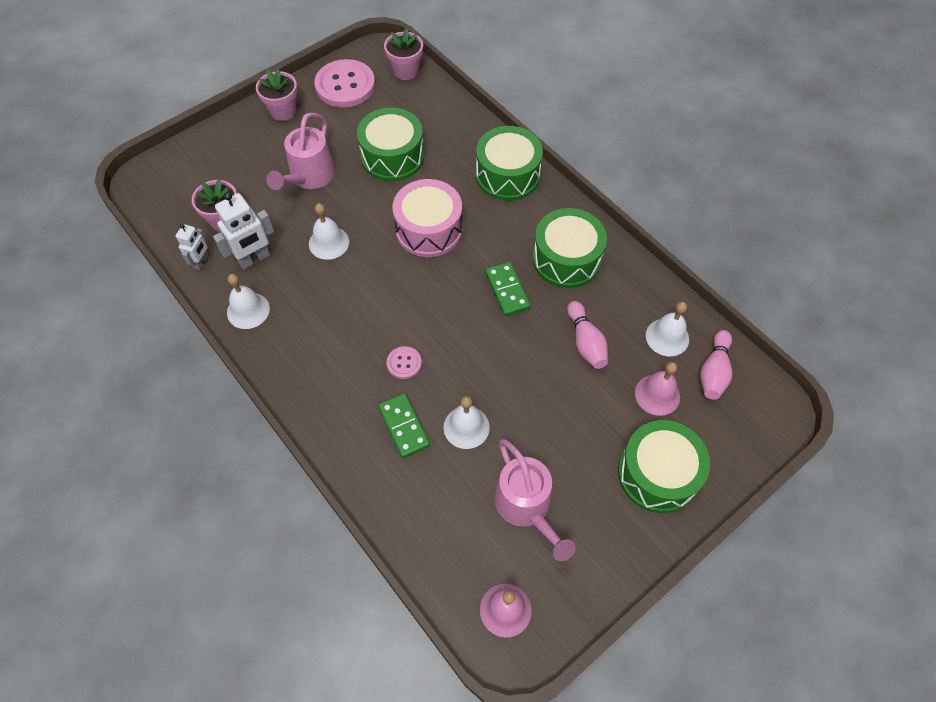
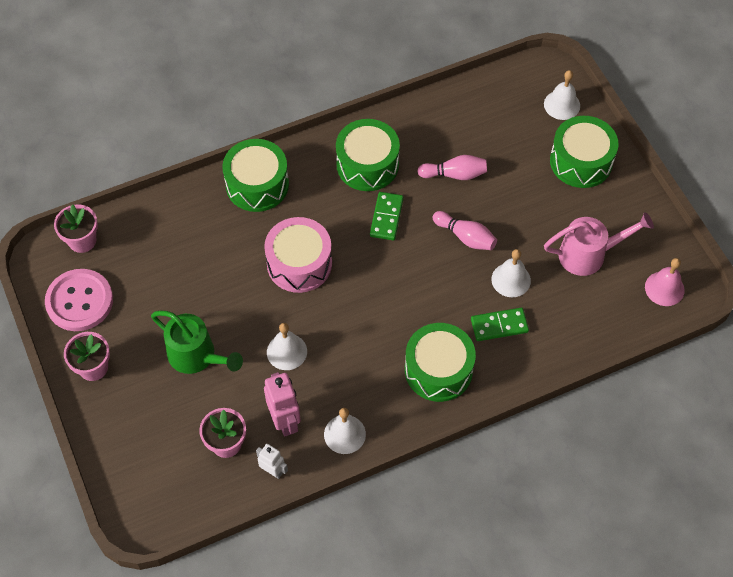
camera: 75 degrees left, 0 degrees up
(254, 259) = (285, 421): white robot -> pink robot
(309, 177) = (197, 356): pink watering can -> green watering can
(392, 157) = (197, 276): green drum -> green drum (438, 370)
(404, 363) = (438, 313): pink button -> none
(507, 290) = (386, 217): green domino -> green domino turned 75 degrees counterclockwise
(657, 394) = (515, 140): pink bell -> none
(667, 337) = (465, 117): white bell -> white bell (562, 105)
(713, 371) = (505, 97): pink bowling pin -> pink bowling pin (465, 237)

